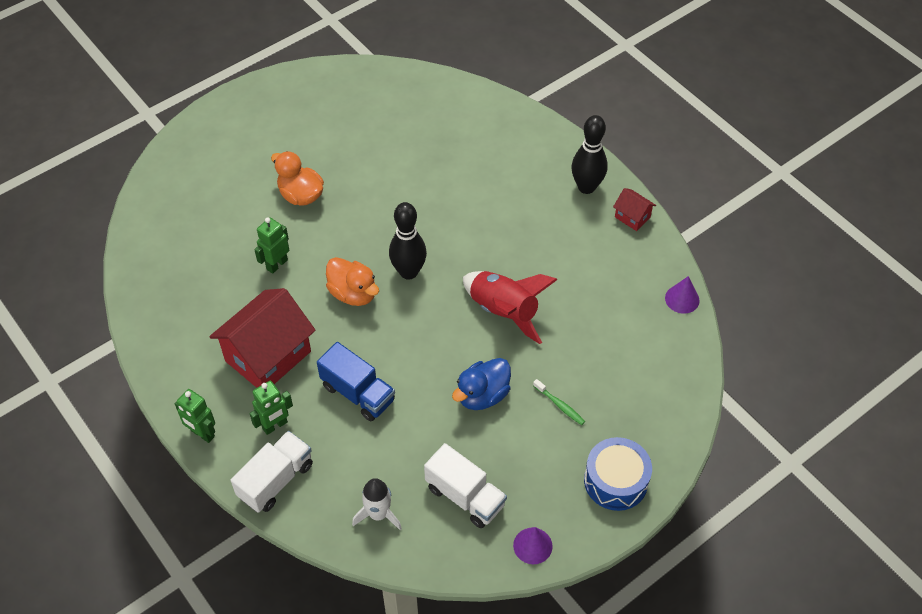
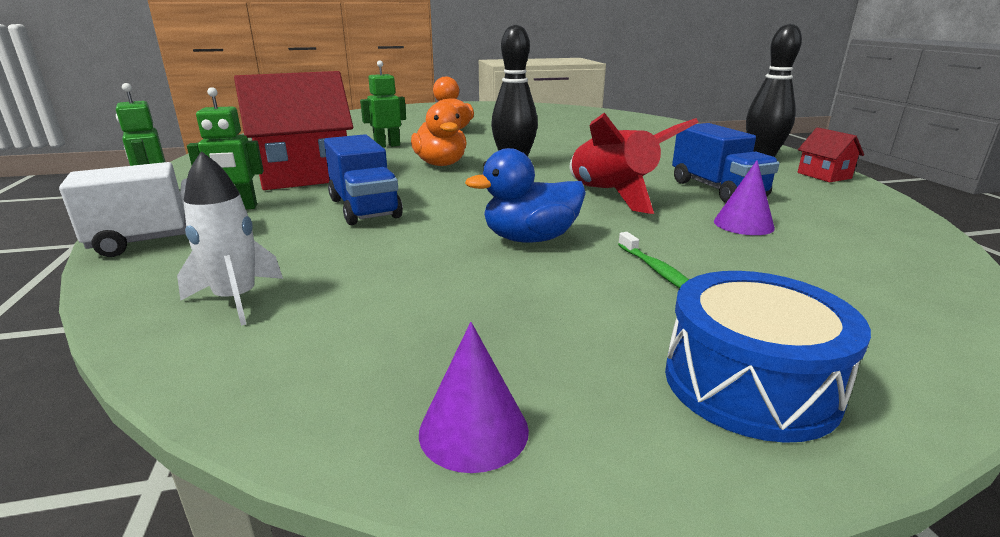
camera: 25 degrees right, 30 degrees down
(465, 496) = (401, 319): white truck -> none
(567, 273) = (717, 189): none -> blue truck
(682, 299) = (913, 229): purple cone -> purple cone (743, 224)

